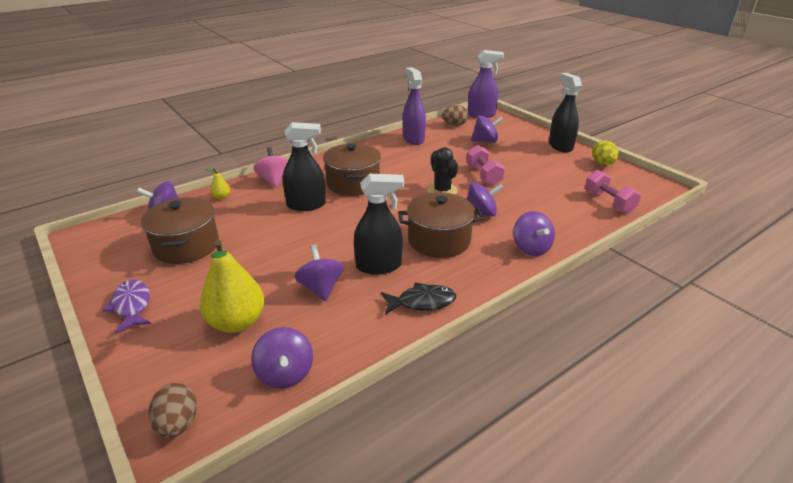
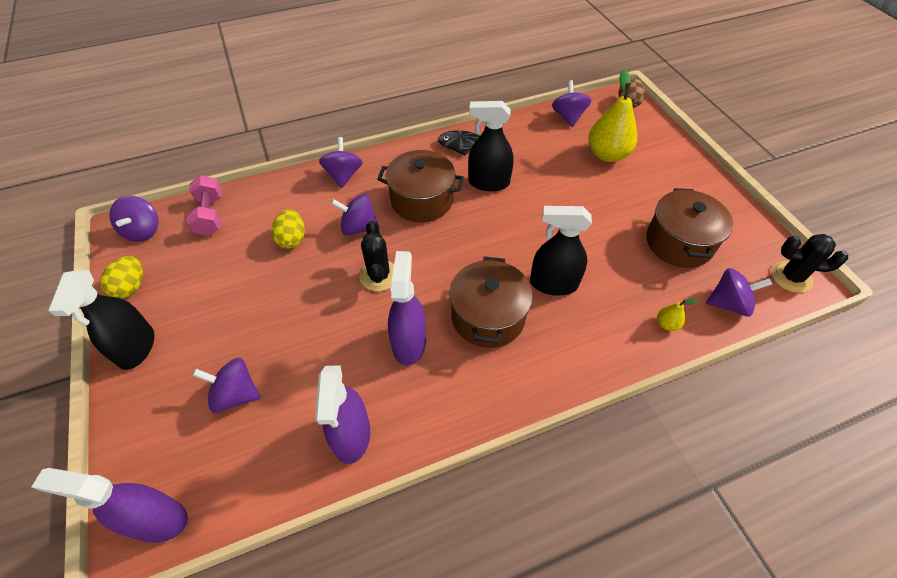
camera: 165 degrees left, 20 degrees up
(95, 237) = (791, 277): none -> black cactus
(131, 306) = (698, 183): purple fish -> none
(274, 180) = (599, 350): pink spinning top -> none
(321, 288) = (542, 171): purple spinning top -> purple spinning top (143, 231)
(401, 167) = (409, 343): none -> purple spray bottle
(454, 125) = (244, 480): brown egg -> none
(483, 175) = (307, 296): pink dumbbell -> none
(526, 199) = (292, 239): none -> yellow egg

